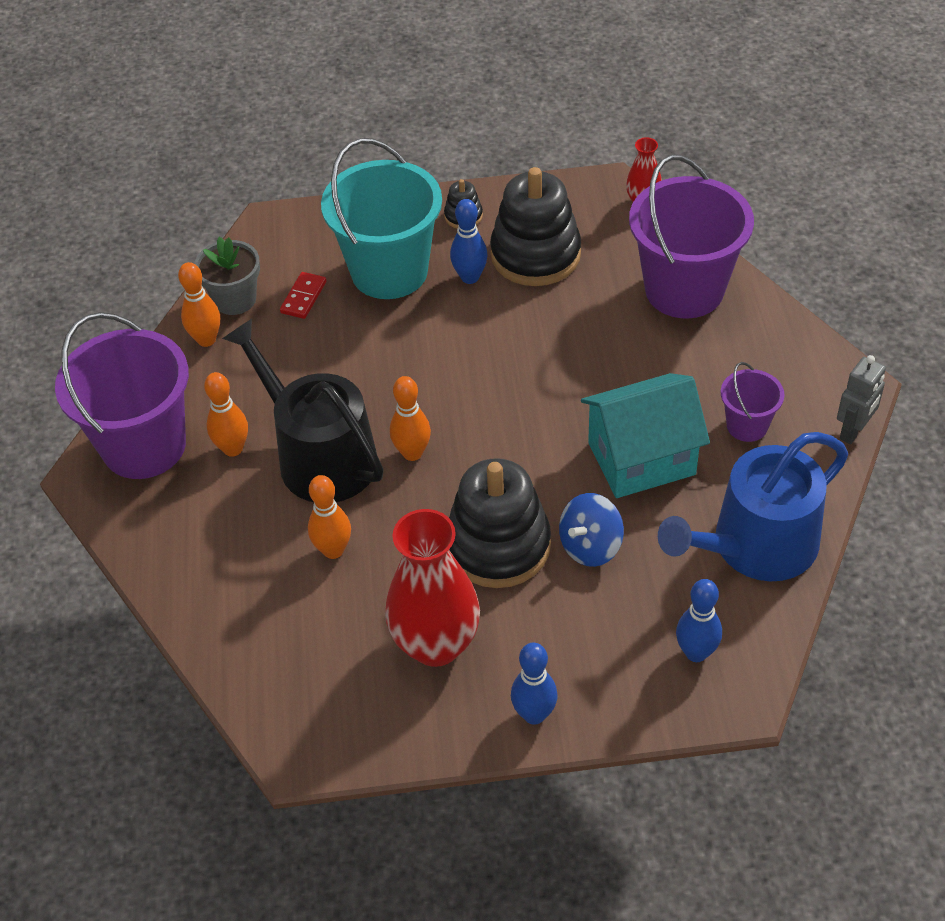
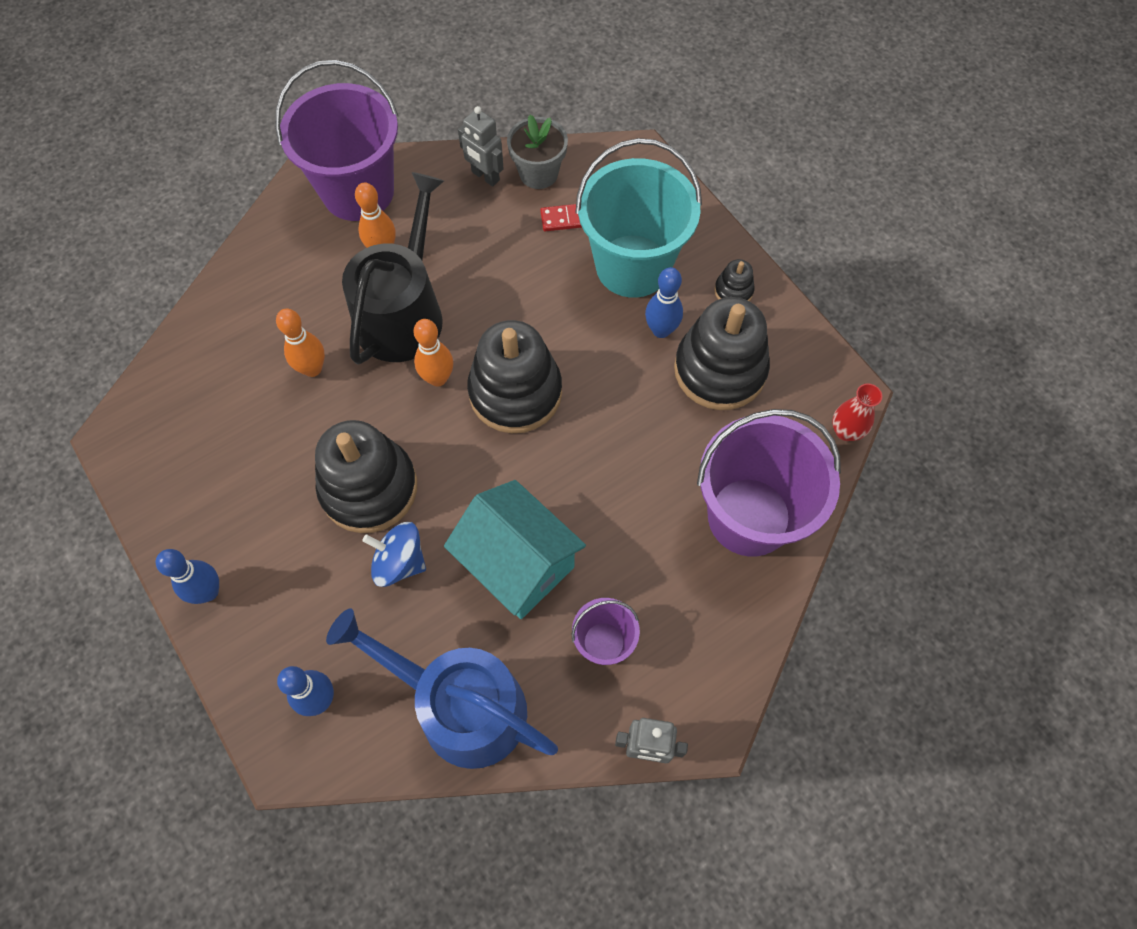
camera: 60 degrees right, 15 degrees up
(206, 340) = (485, 176): orange bowling pin -> grey robot
(436, 644) = (250, 486): red vase -> none
(466, 400) = (515, 392): none -> black stacking toy

